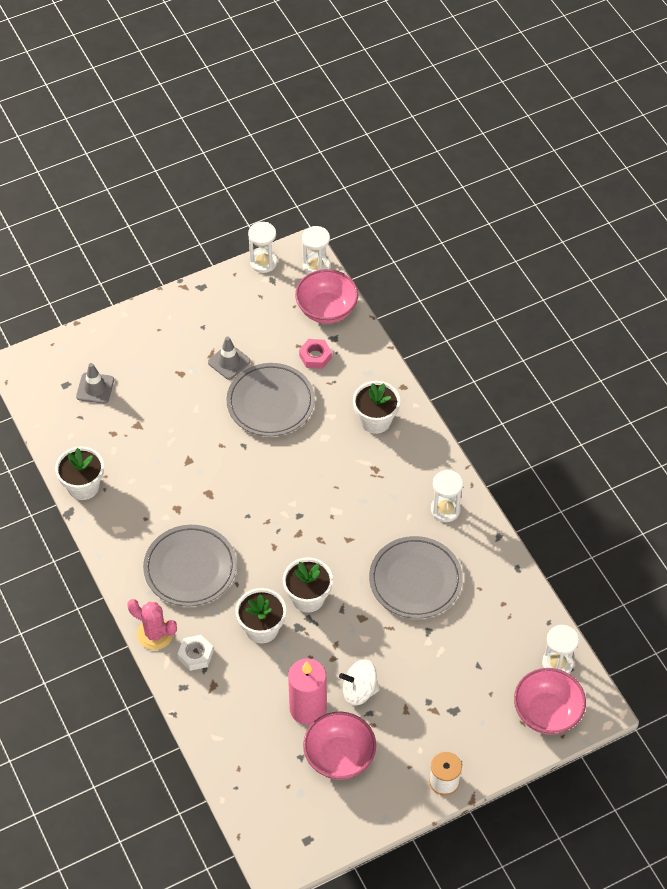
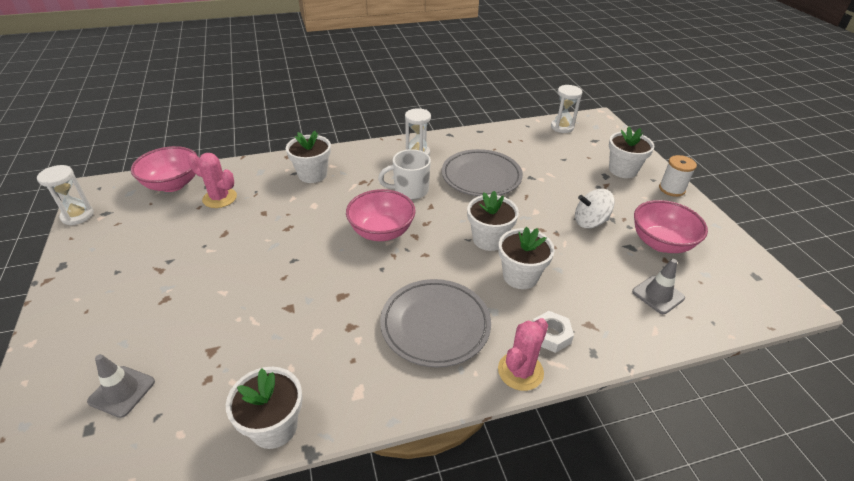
camera: 80 degrees left, 15 degrees down
(229, 362) = (180, 257): grey traffic cone -> grey traffic cone (658, 295)
(270, 403) = (253, 234): grey plate -> none
(308, 708) = (612, 256): pink candle -> none
(315, 356) = (219, 198): pink nut -> pink cactus
(316, 266) = (118, 184): white hourglass -> none
(359, 690) = (590, 222): white spinning top -> white spinning top turned 75 degrees clockwise
(371, 515) = (410, 190): none -> white mug
(471, 730) = (622, 170): none -> white flower pot
(547, 713) = (603, 137): pink bowl -> pink bowl (381, 232)

